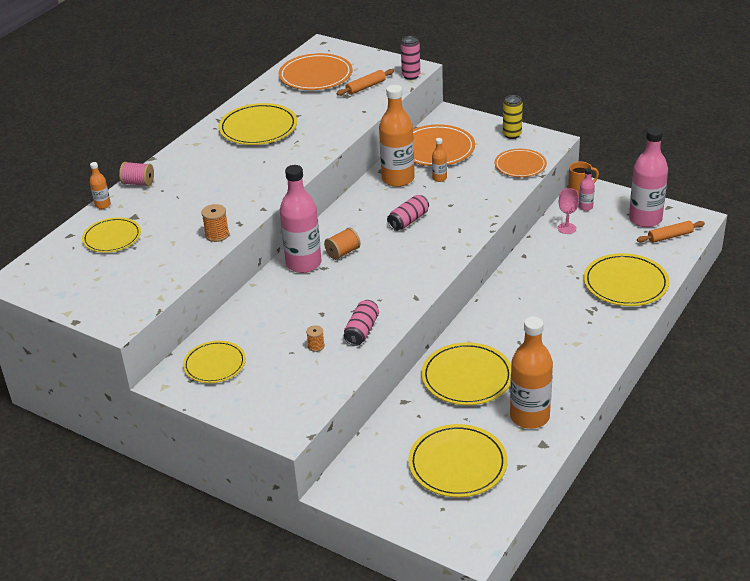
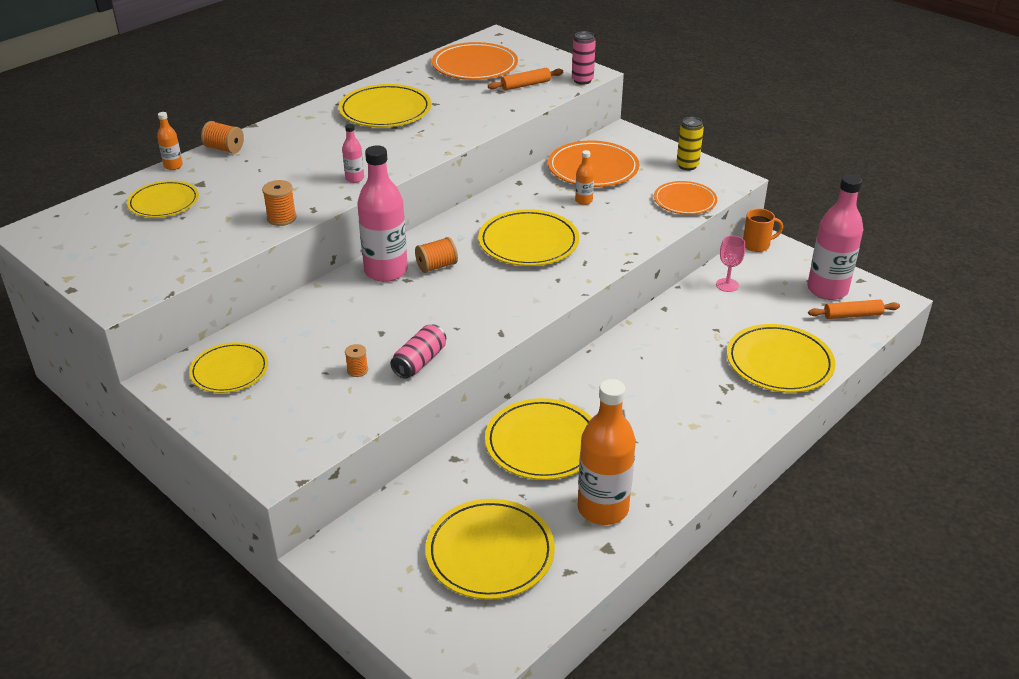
camera: 10 degrees right, 0 degrees up
(138, 183) = (224, 149): pink spool -> orange spool
(398, 179) = (535, 194): orange bottle -> none
(408, 221) = (528, 242): pink can -> yellow plate
(585, 207) = (758, 264): pink bottle -> pink bottle (354, 178)

